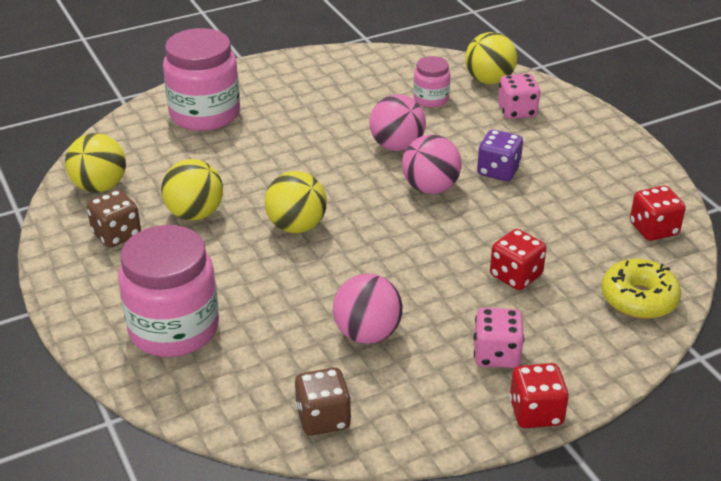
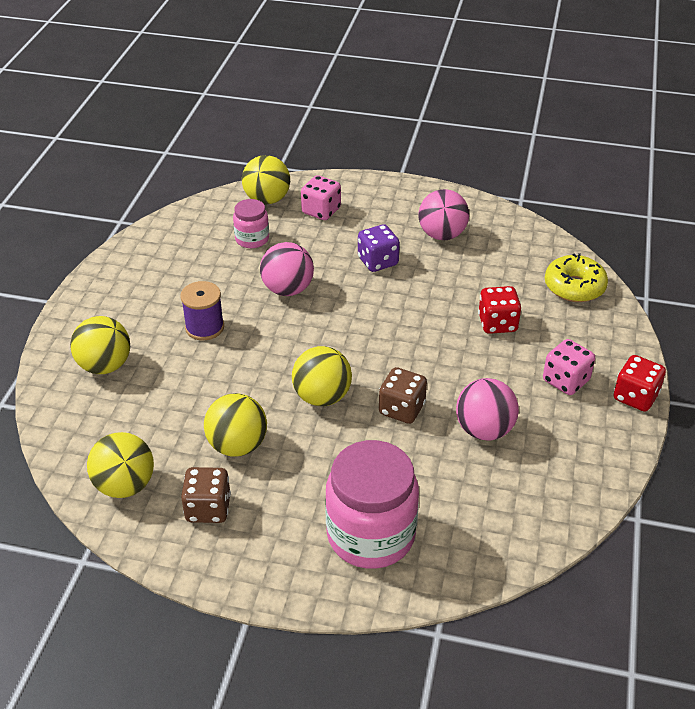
camera: 50 degrees left, 5 degrees up
(205, 114) = (105, 366): pink jar -> yellow ball
(300, 132) = (204, 327): none -> purple spool
(323, 418) = (550, 503): brown dice -> brown dice (401, 409)
(430, 188) = (358, 304): pink ball -> pink ball (442, 235)
(653, 229) = (515, 237): red dice -> none

